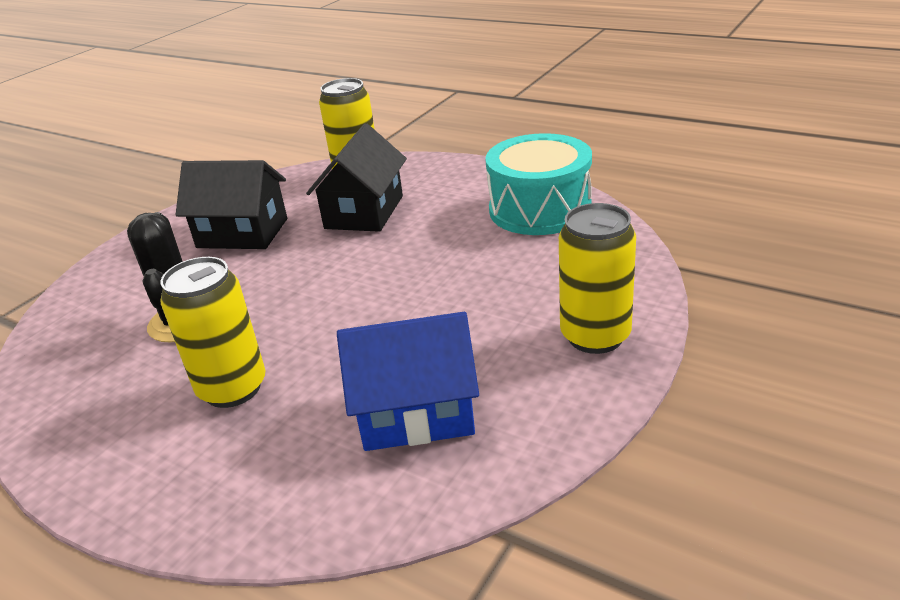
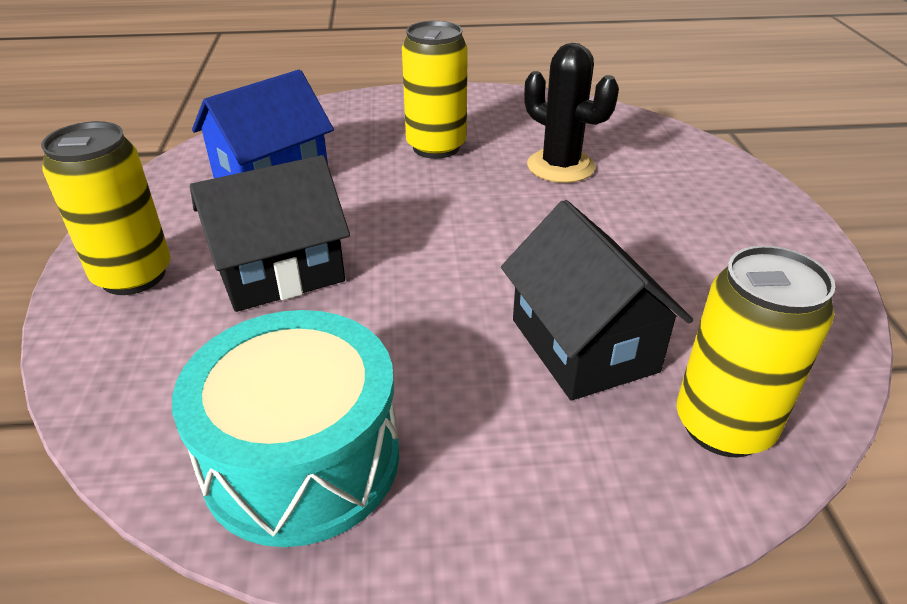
camera: 140 degrees right, 5 degrees up
(242, 233) = (684, 257): black house -> black house (279, 272)

